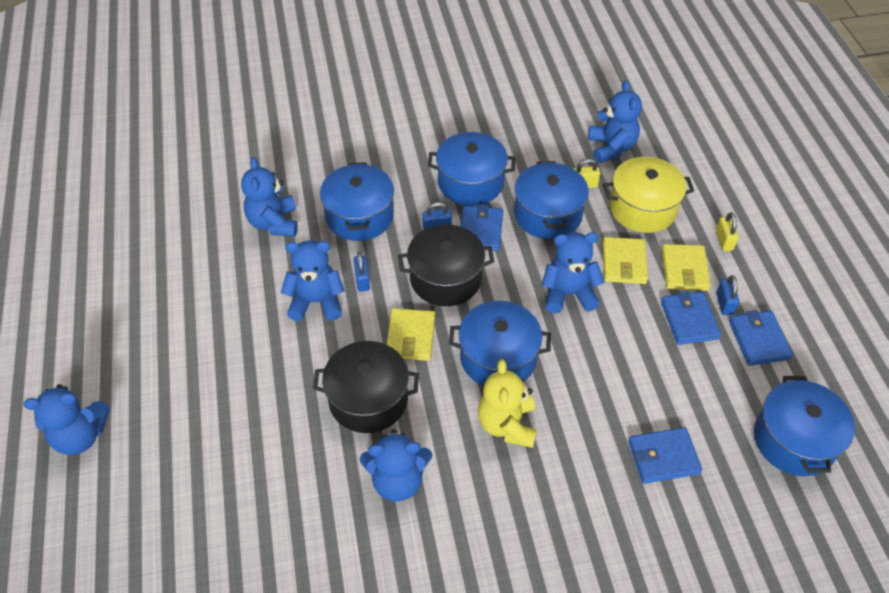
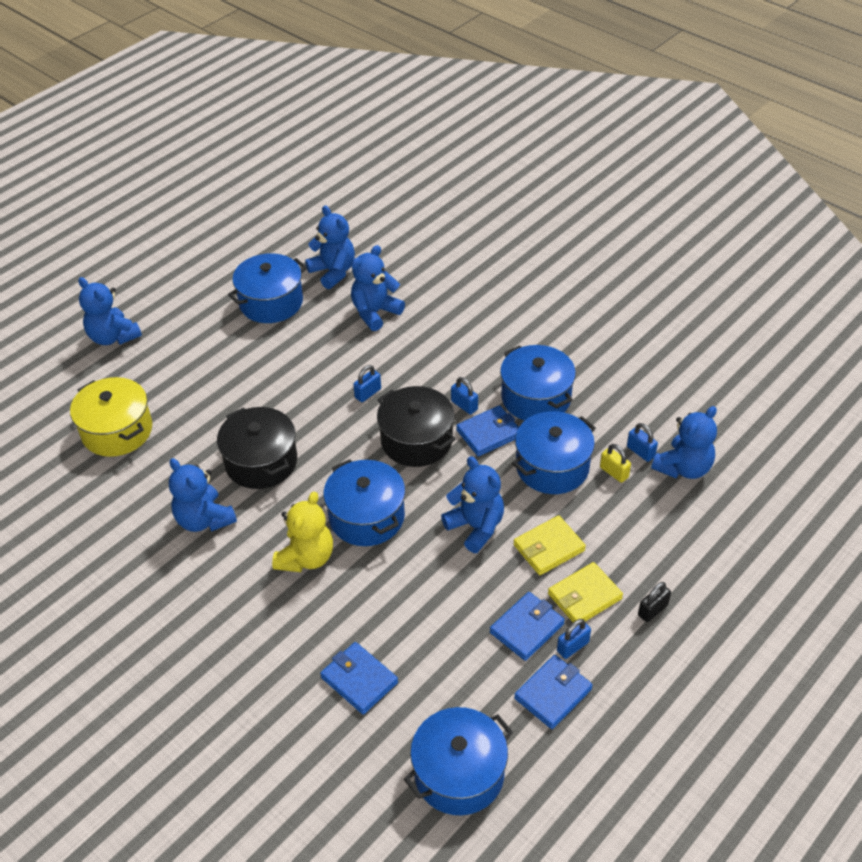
camera: 55 degrees right, 5 degrees down
(316, 302) = (323, 380): blue teddy bear -> blue teddy bear (333, 272)
(359, 216) = (430, 354): blue pot -> blue pot (271, 302)
(410, 337) = (339, 452): yellow wallet -> none
(507, 425) = (306, 557): yellow teddy bear -> yellow teddy bear turned 150 degrees clockwise
(577, 159) = (640, 452): none -> blue padlock
(642, 208) = (630, 528): yellow pot -> yellow pot (117, 431)
(724, 241) = (652, 610): yellow padlock -> black padlock

